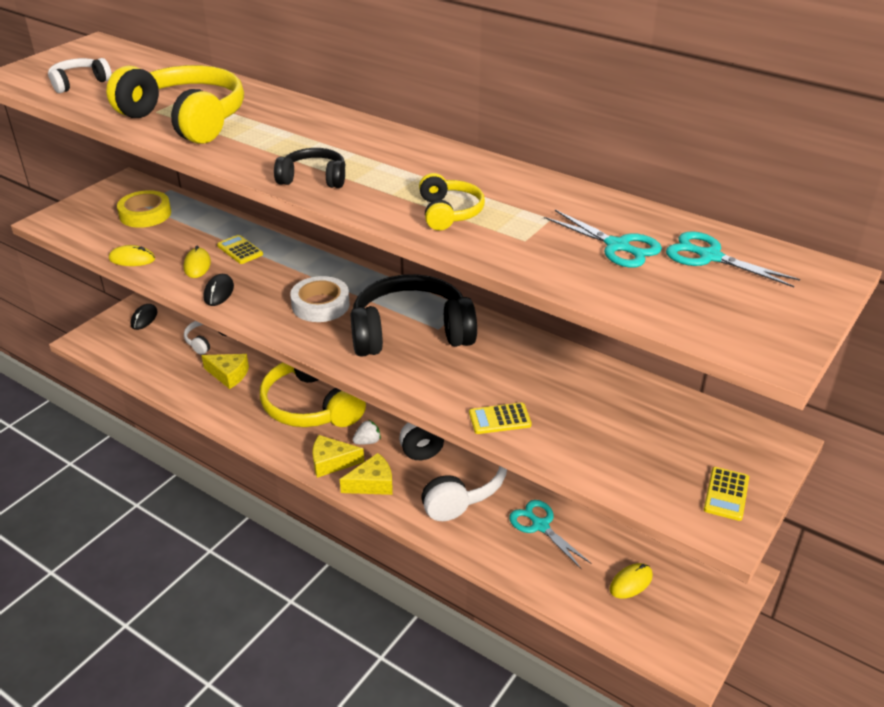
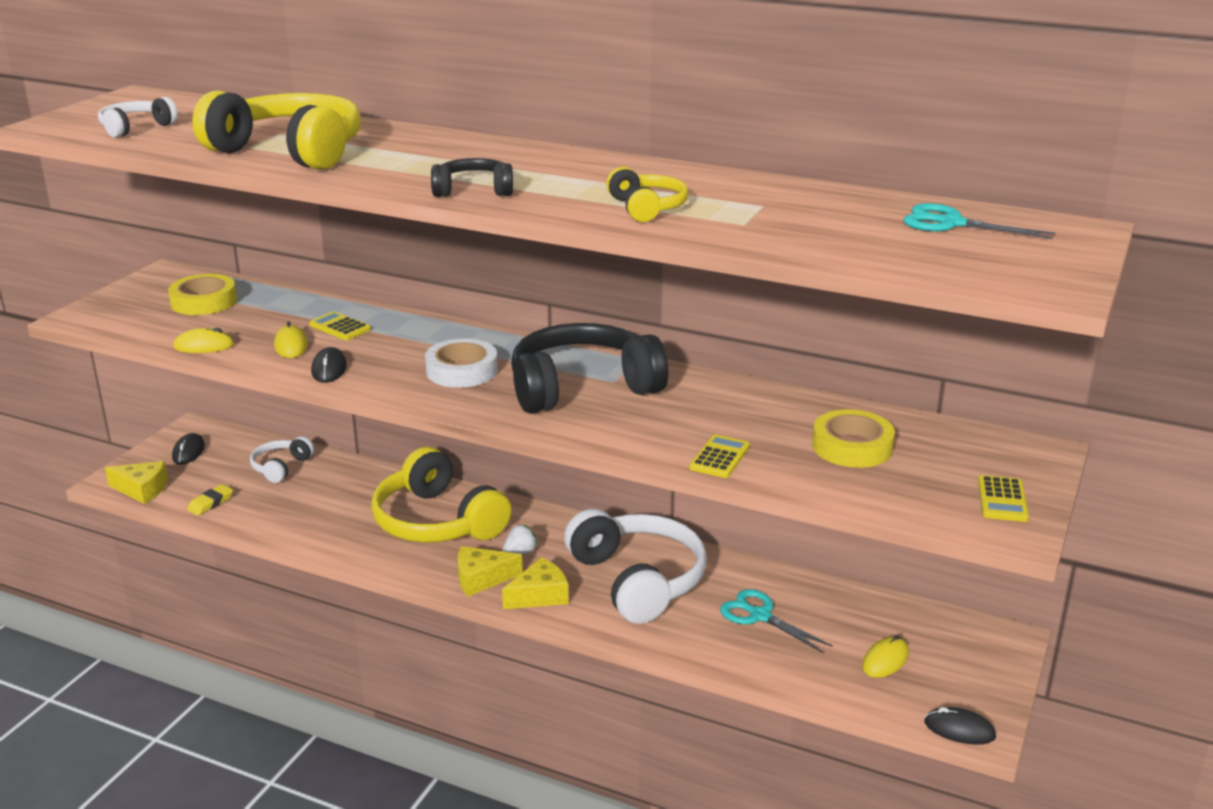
camera: 10 degrees left, 10 degrees down
(148, 367) = (210, 503): none -> yellow eraser
(228, 375) = (319, 501): yellow cheese -> yellow cheese (142, 489)
(499, 419) = (719, 457): yellow calculator -> yellow calculator turned 135 degrees clockwise
(614, 421) = (852, 447): none -> yellow tape
(617, 246) = (848, 222): turquoise scissors -> none
(674, 658) = (959, 729): none -> black mouse

